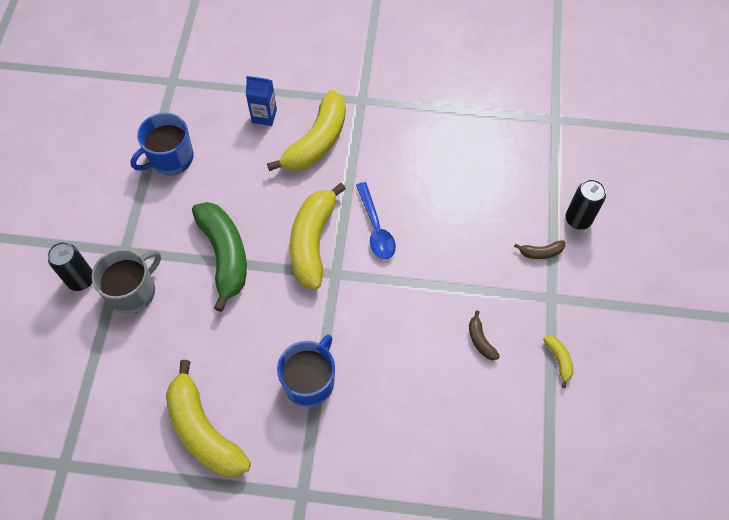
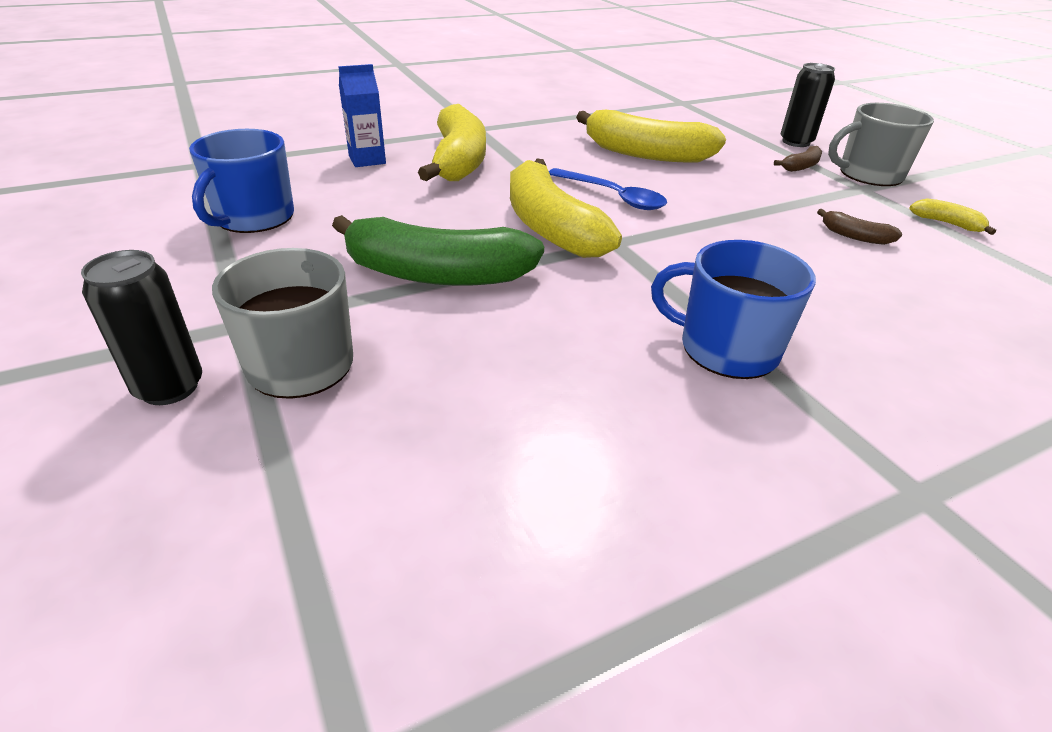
camera: 35 degrees left, 25 degrees down
(203, 430) = (641, 493): yellow banana -> yellow banana (645, 154)
(225, 255) = (436, 274): green banana -> green banana turned 150 degrees clockwise
(310, 381) = (726, 348): blue mug -> blue mug turned 60 degrees counterclockwise
(579, 285) = (868, 174): none -> grey mug

